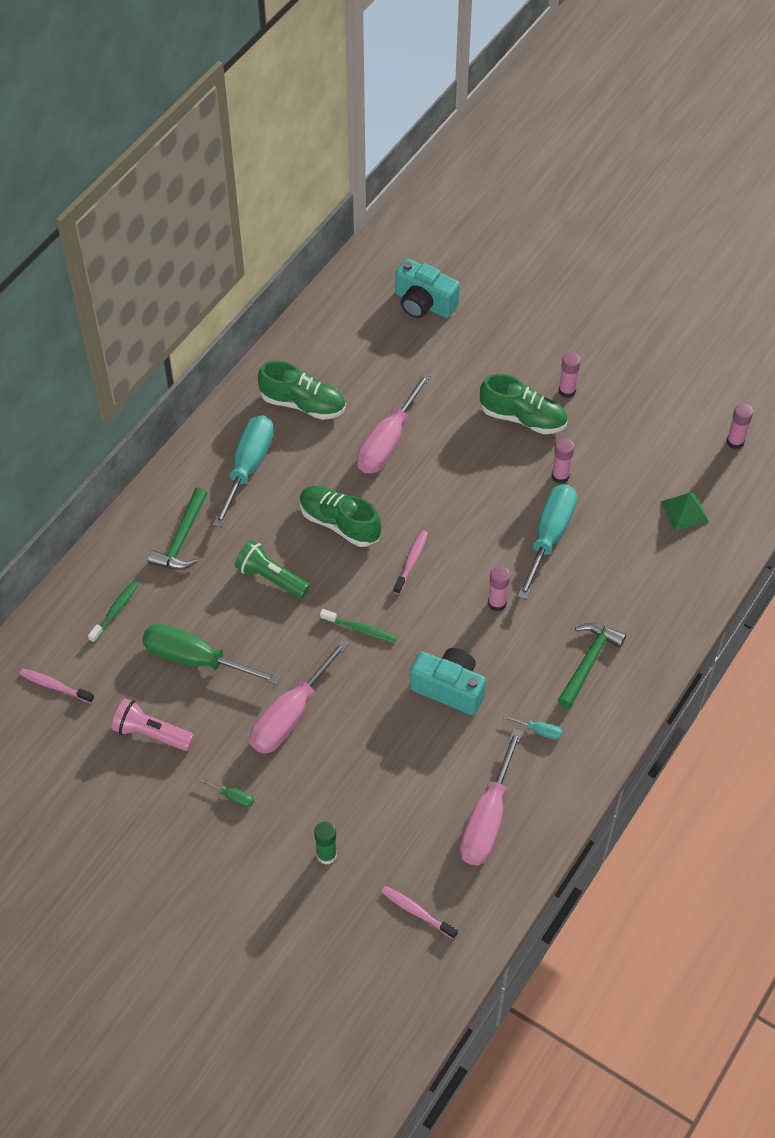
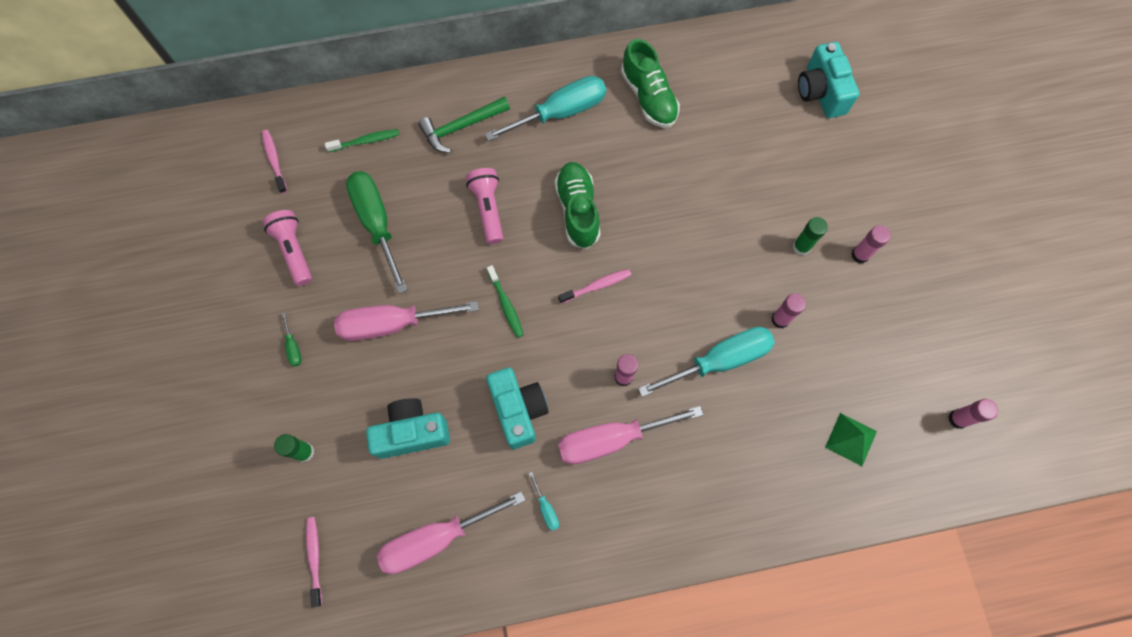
camera: 45 degrees right, 15 degrees up
(271, 578) = (488, 209): green flashlight -> pink flashlight
(387, 442) = (678, 178): pink screwdriver -> pink screwdriver (611, 439)
(390, 770) = (412, 432): none -> turquoise camera
(523, 418) = (801, 247): green shoe -> green glue stick
(588, 662) = (640, 490): green hammer -> none

